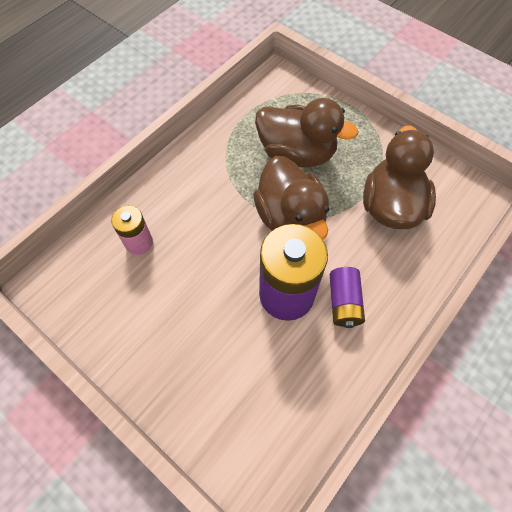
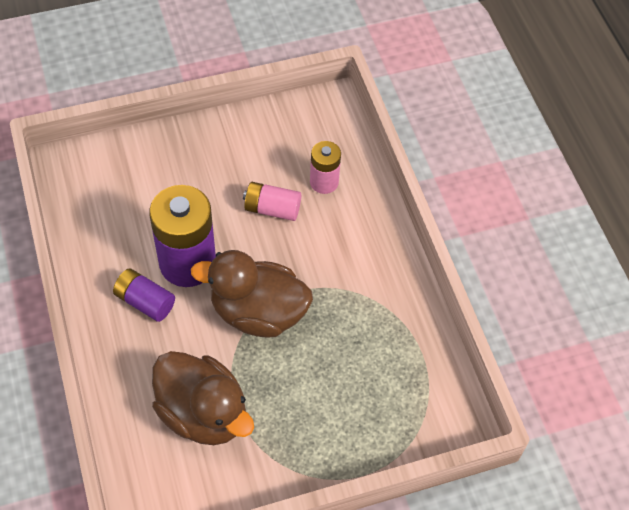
camera: 120 degrees right, 5 degrees down
(191, 264) = (272, 209): none -> pink battery
(297, 153) = (331, 368): brown duck -> none

